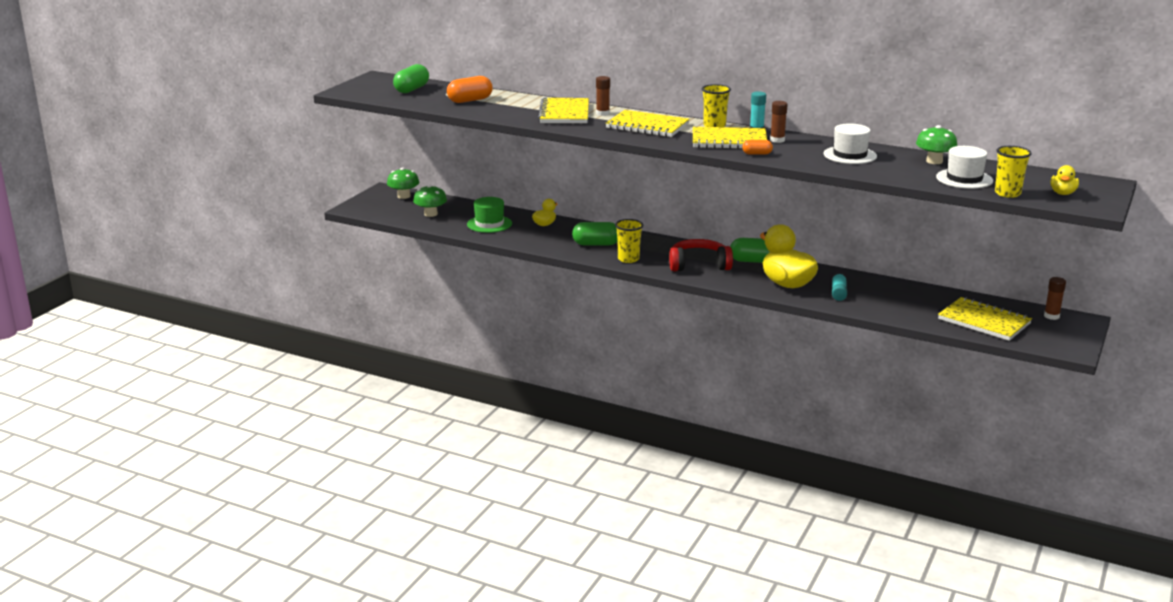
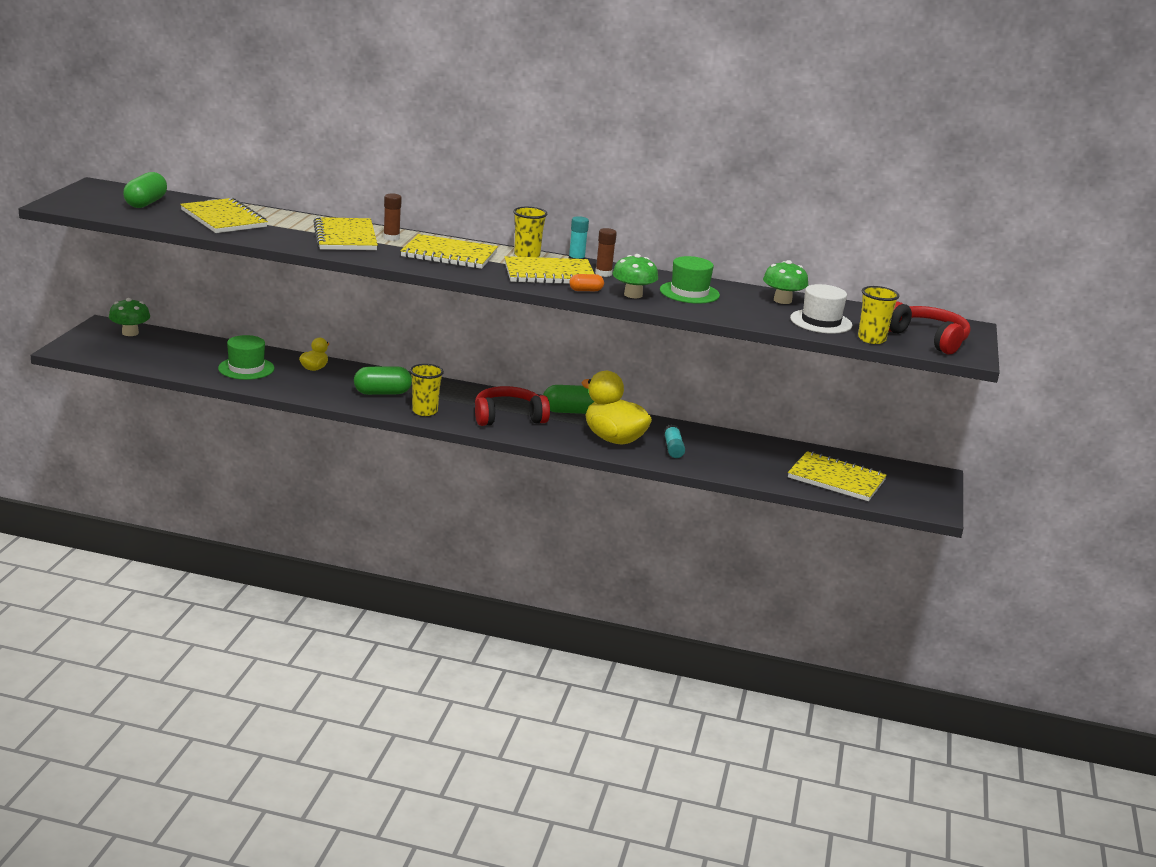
camera: 15 degrees left, 0 degrees up
(430, 214) = (169, 356): green mushroom -> green mushroom (633, 295)
(470, 100) = (224, 219): orange capsule -> yellow notebook
(850, 155) = (689, 292): white hat -> green hat
(1051, 316) = (904, 471): brown glue stick -> none
(1062, 193) = (928, 339): yellow duck -> red headphones

